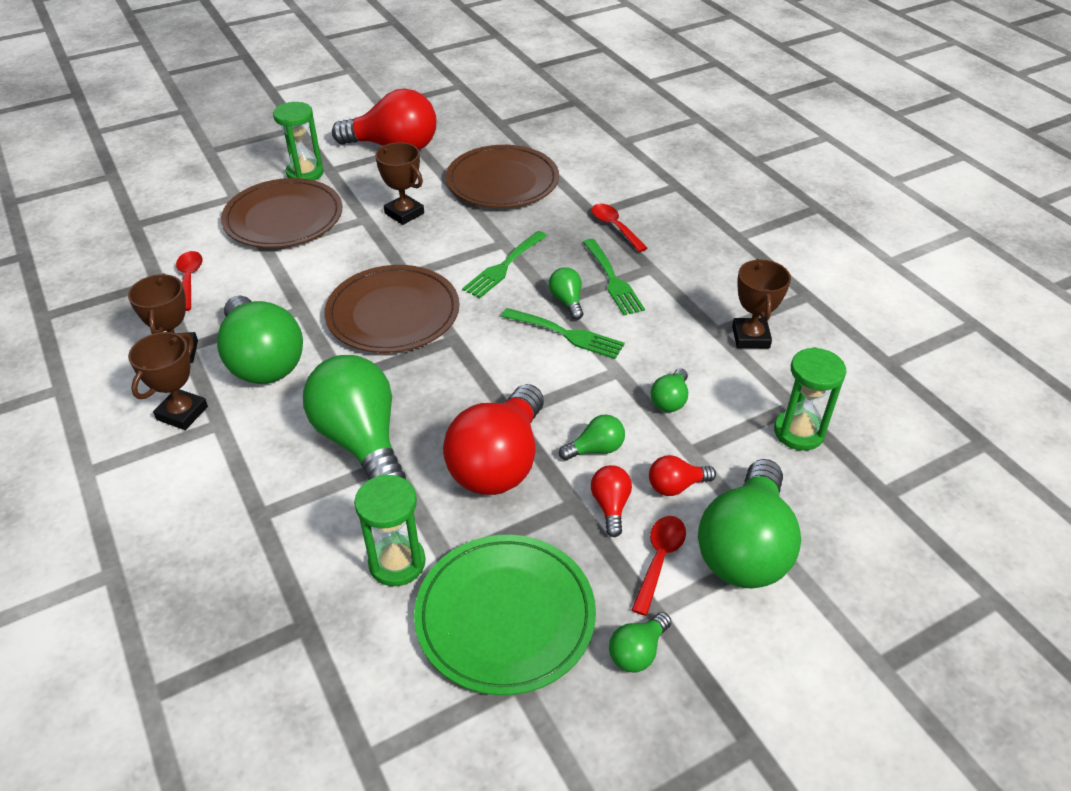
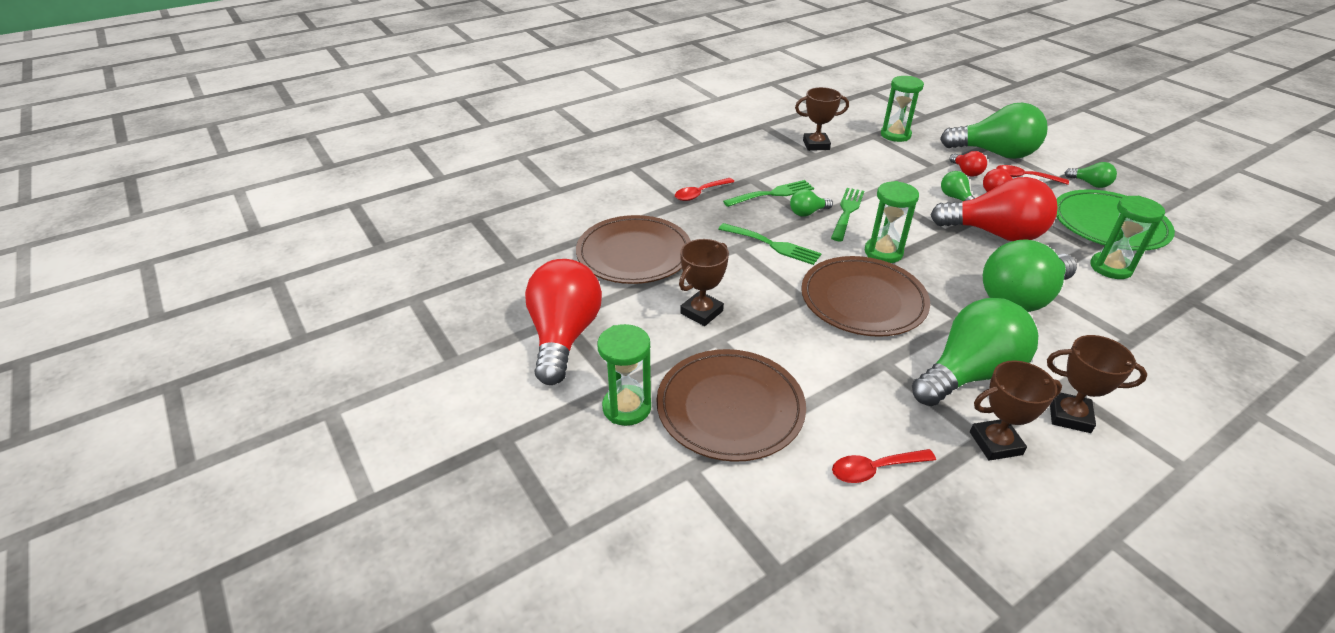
camera: 95 degrees left, 5 degrees down
(475, 347) = (883, 252): none -> green hourglass
(670, 400) = (893, 173): green light bulb -> none

